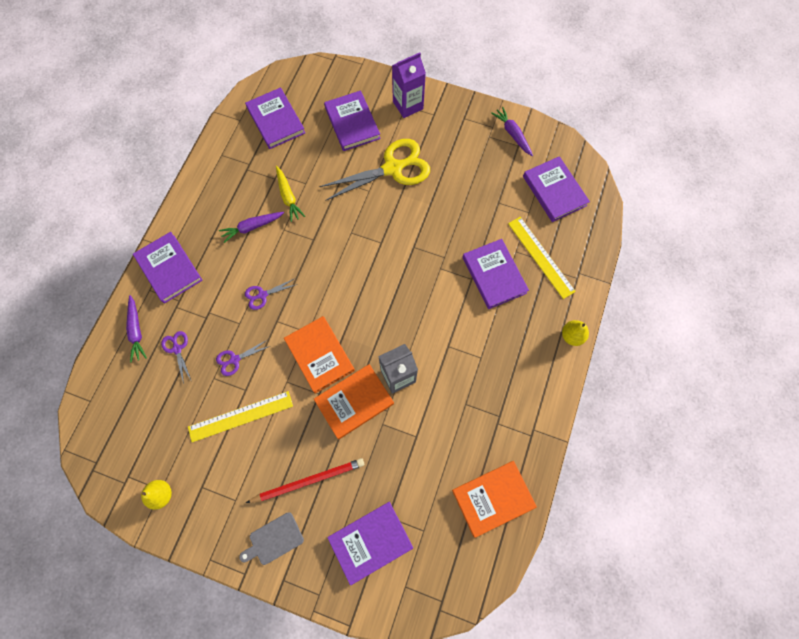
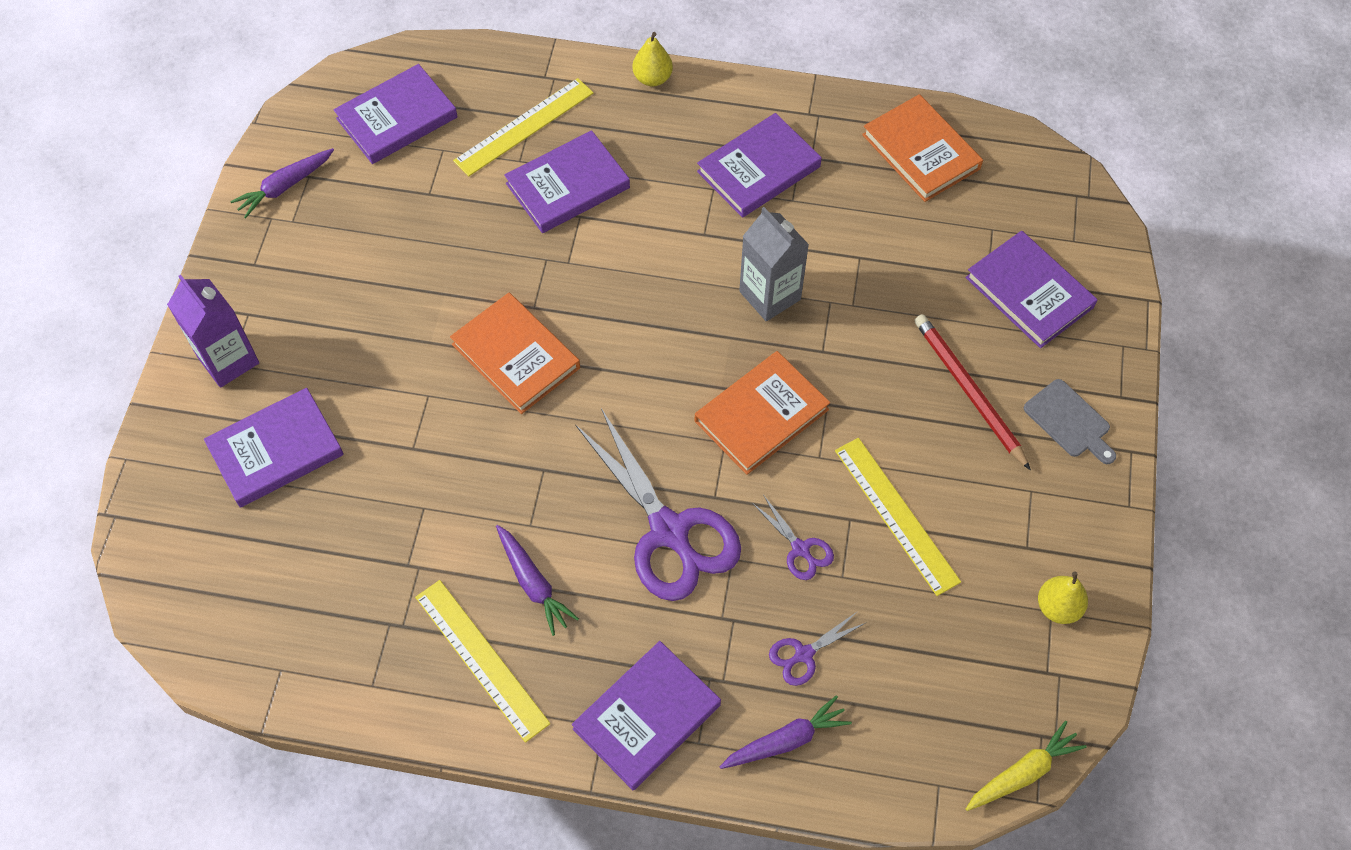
camera: 100 degrees left, 10 degrees down
(220, 200) = (481, 659): none -> yellow ruler
(262, 295) = (670, 531): purple scissors -> purple scissors, size x2.24
(276, 120) = (278, 596): purple book -> purple book (758, 169)
(288, 197) = (457, 532): yellow carrot -> yellow carrot (1023, 772)
(354, 402) = (828, 350): orange book -> orange book (516, 356)
(393, 168) = (375, 363): yellow scissors -> none

